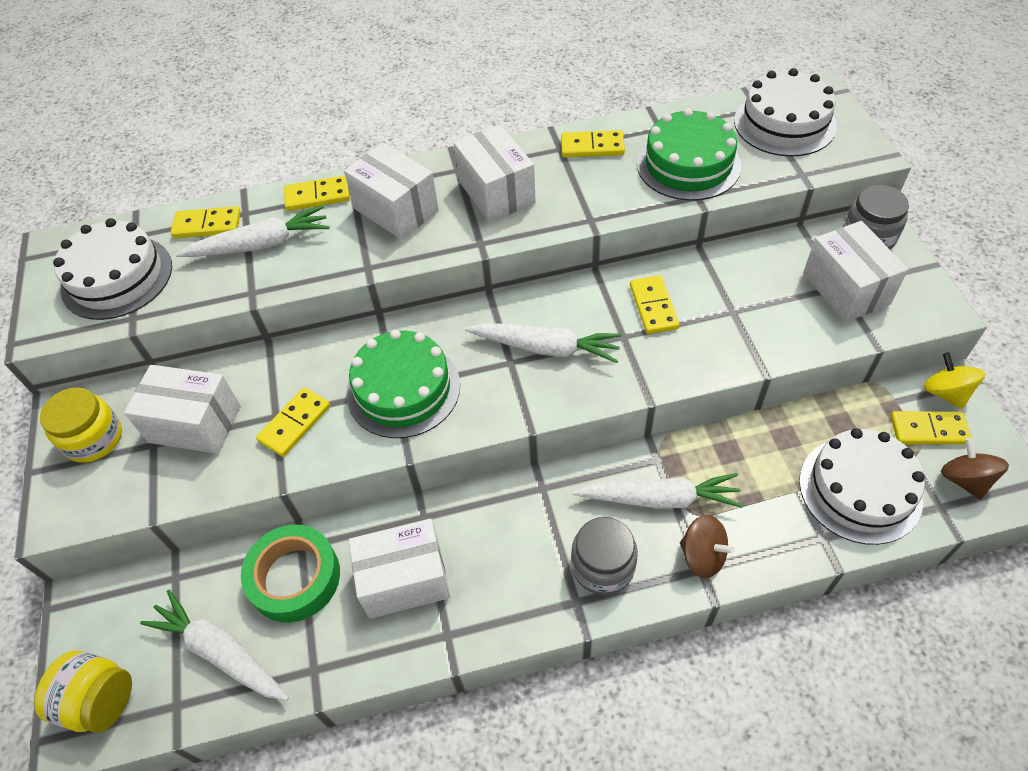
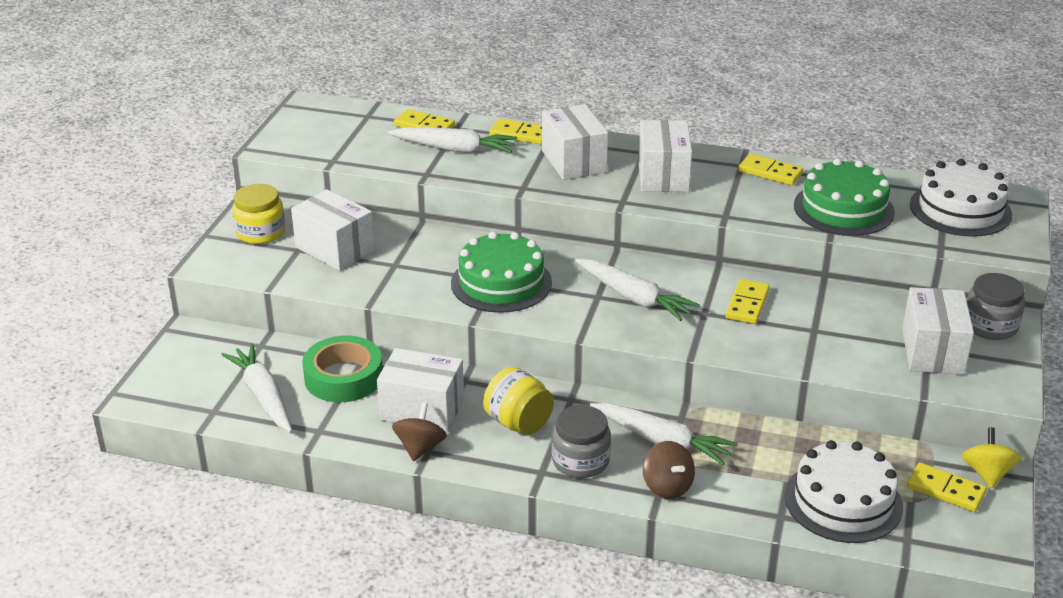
camera: 25 degrees right, 20 degrees down
(100, 701) = (167, 389): yellow jar -> yellow jar (518, 423)
(117, 277) = (339, 135): white cake -> none
(295, 424) = (405, 274): yellow domino -> none
(964, 479) = (947, 532): brown spinning top -> brown spinning top (420, 448)

